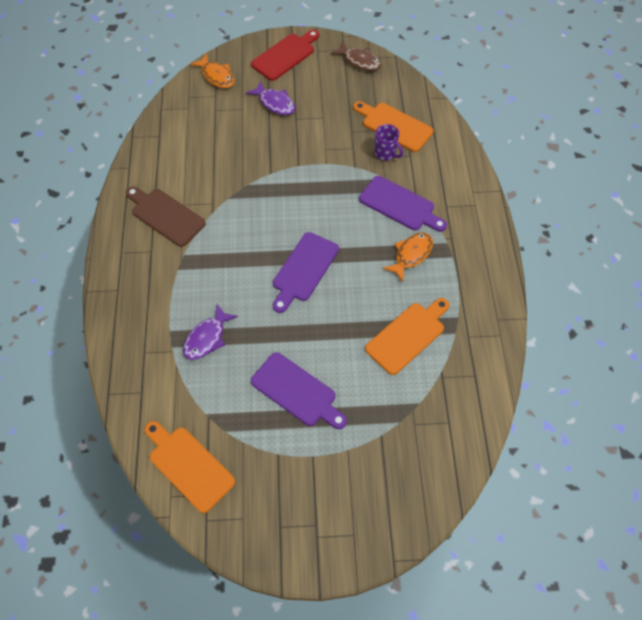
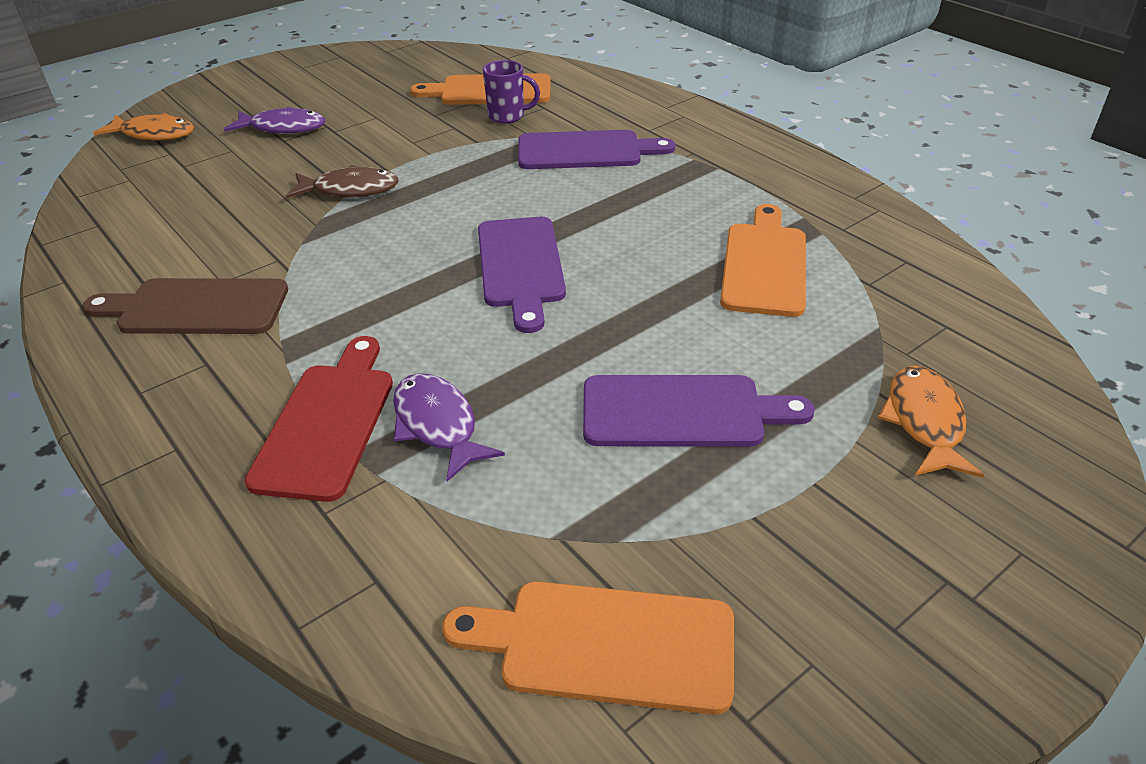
camera: 35 degrees left, 20 degrees down
(207, 338) = (438, 425): purple fish -> purple fish turned 150 degrees clockwise
(285, 55) = (254, 84): red cutting board -> red cutting board (327, 423)
(359, 61) = (374, 57): brown fish -> brown fish (350, 190)
(411, 255) = (661, 188): orange fish -> orange fish (924, 422)

